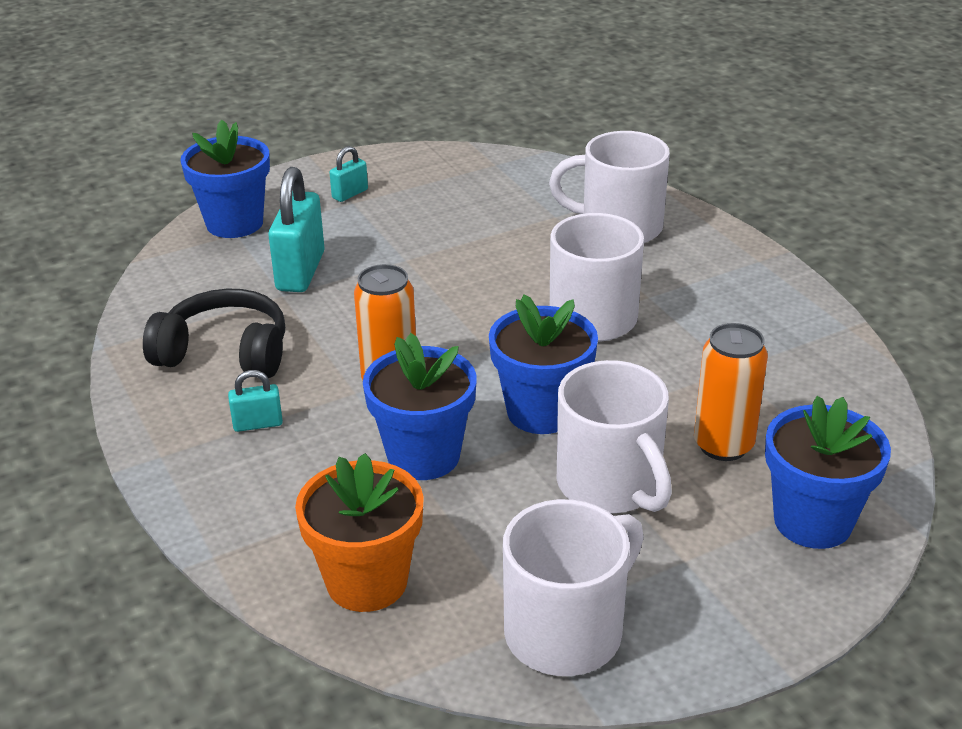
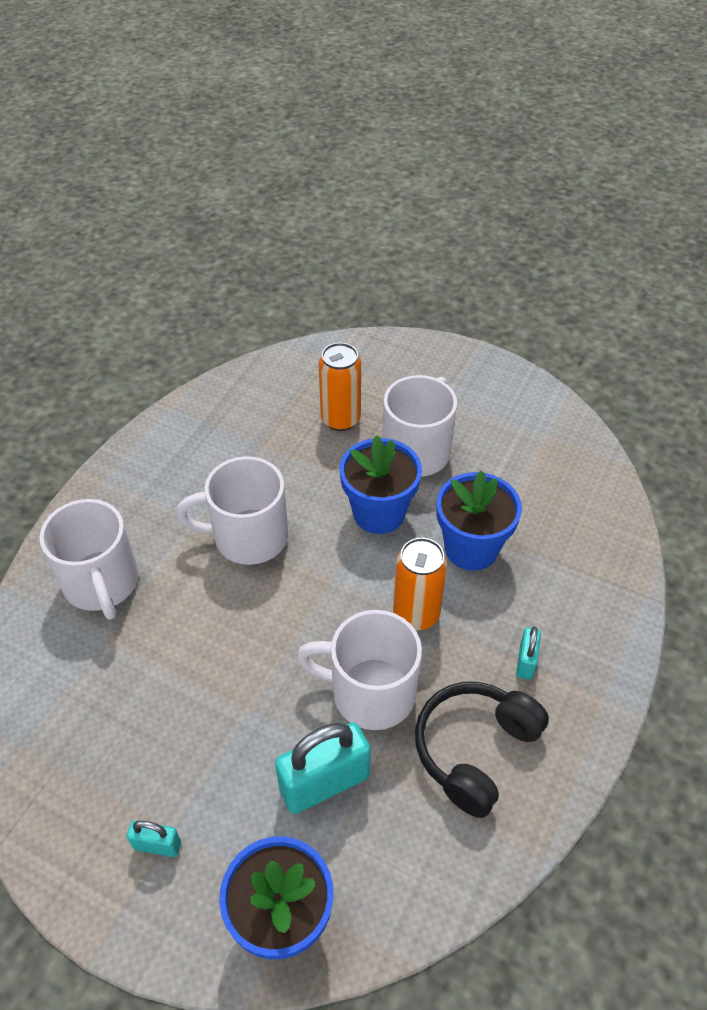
camera: 125 degrees left, 15 degrees up
(225, 353) = (474, 750): black headphones -> black headphones turned 60 degrees clockwise
(258, 424) = (526, 661): turquoise padlock -> turquoise padlock turned 60 degrees clockwise
(367, 581) = (586, 513): orange flower pot -> none
(567, 631) = (535, 420): white mug -> white mug (370, 692)
(813, 521) = (374, 366): blue flower pot -> none

